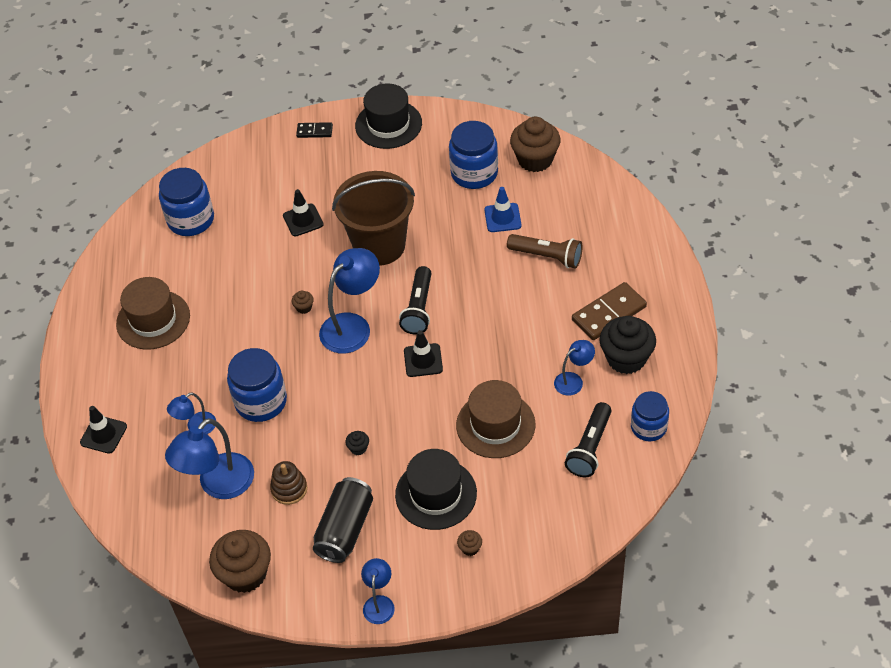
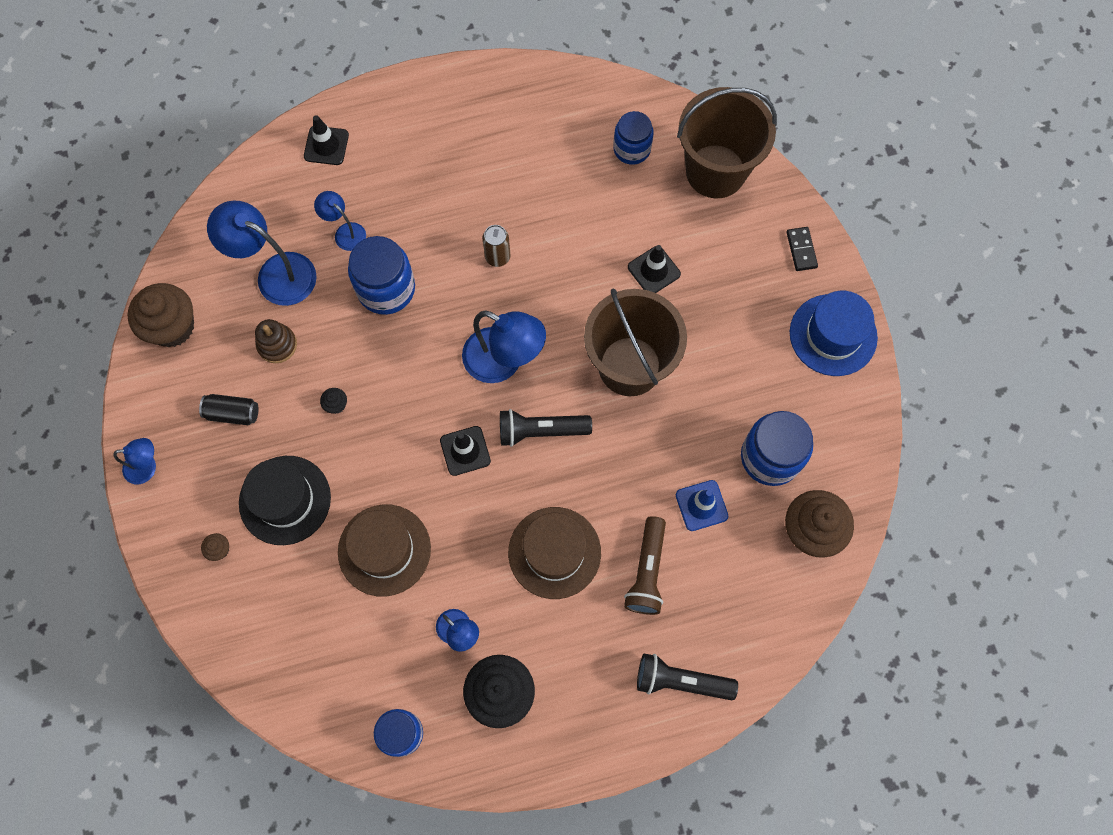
camera: 75 degrees right, 20 degrees up
(153, 320) = (481, 150): brown hat -> brown hat (554, 552)
(191, 220) = (632, 149): blue jar -> blue jar, size x0.67
(230, 171) = (715, 171): none -> brown bucket
(257, 319) = (497, 257): none -> brown can
(304, 307) = (522, 302): brown cupcake -> none
(345, 529) = (232, 413): black can -> black can, size x0.61
(388, 124) = (833, 335): black hat -> blue hat
(589, 448) = (364, 665): black flashlight -> black flashlight (680, 680)
(609, 313) = (567, 662): brown domino -> none

